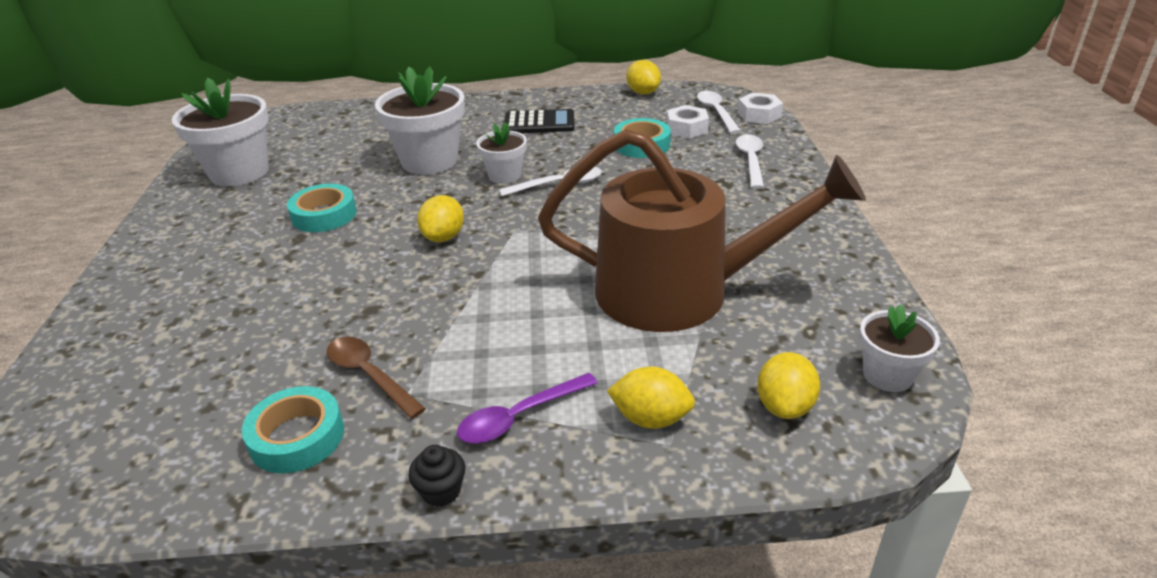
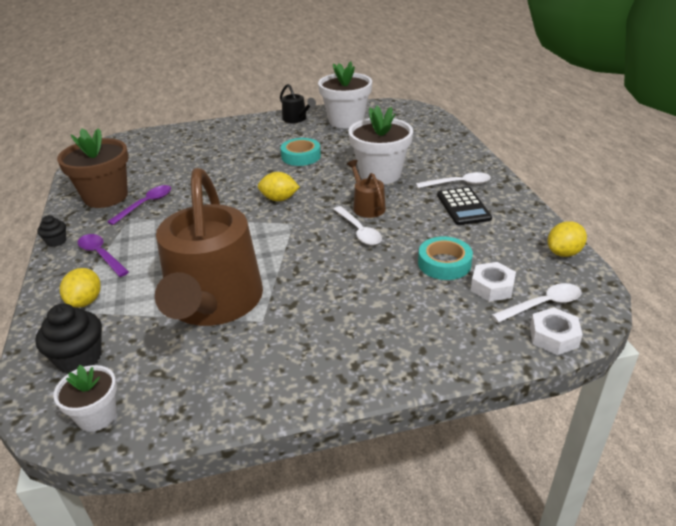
camera: 80 degrees right, 0 degrees up
(178, 213) = (296, 119): none -> black watering can
(297, 437) = (106, 197): turquoise tape -> brown flower pot
(369, 375) = (146, 204): brown spoon -> purple spoon
(505, 175) = (367, 206): white flower pot -> brown watering can
(751, 160) = (436, 333): white spoon -> white spoon (459, 184)
(784, 406) = (79, 358): yellow lemon -> black cupcake

